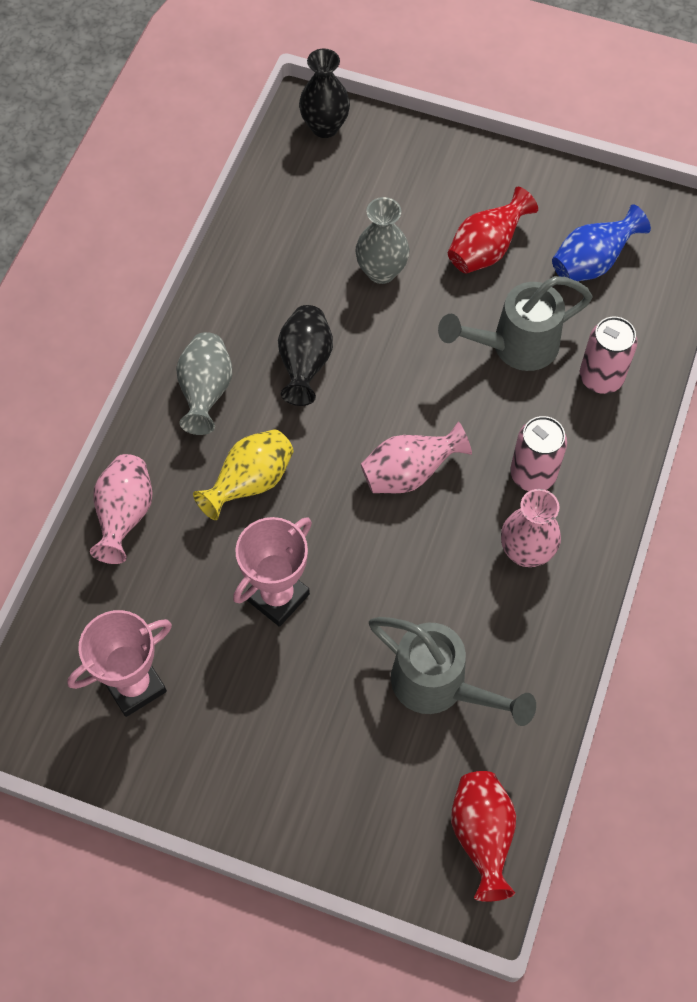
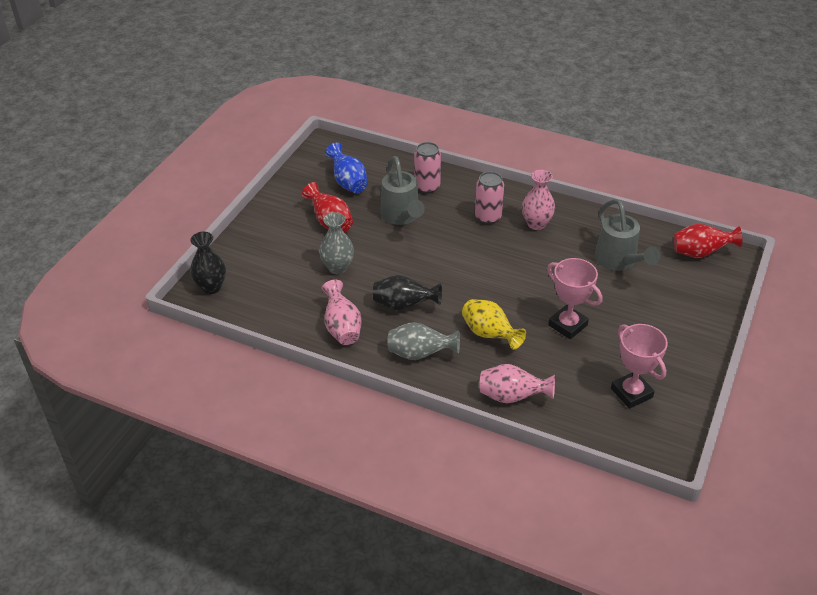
camera: 85 degrees left, 20 degrees down
(409, 473) = (485, 265): pink vase -> pink vase (342, 327)
(440, 687) = (619, 262): grey watering can -> grey watering can turned 120 degrees clockwise

